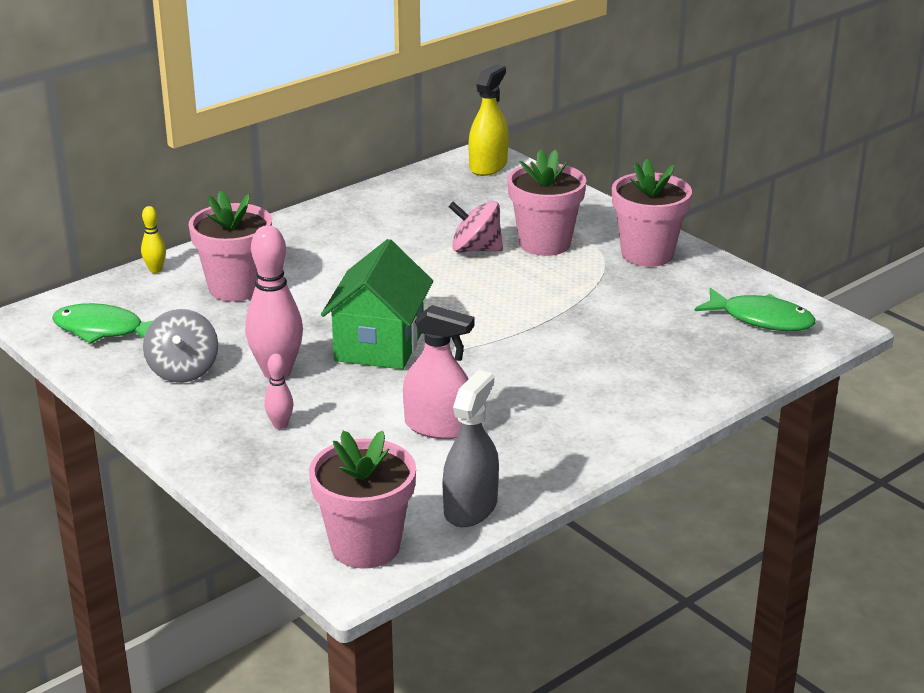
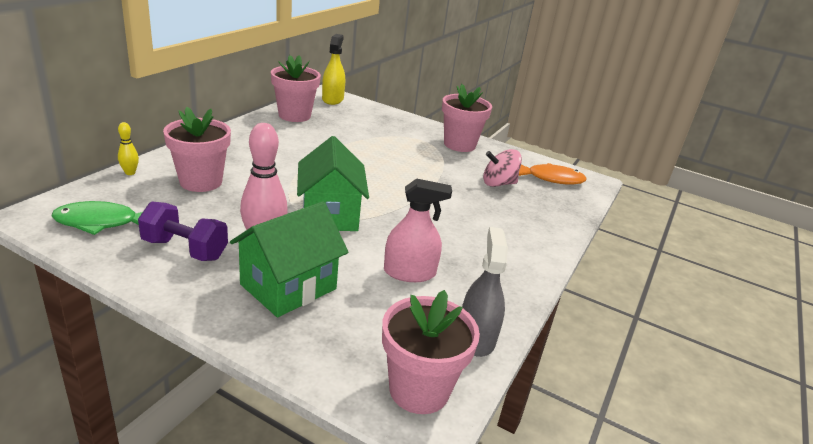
camera: 25 degrees left, 0 degrees up
(183, 370) = (185, 249): grey spinning top -> purple dumbbell
(280, 425) = (288, 287): pink bowling pin -> green house
(476, 249) = (356, 147): pink spinning top -> pink spinning top (498, 183)
(544, 243) = (396, 141): pink flower pot -> pink flower pot (294, 115)
(761, 319) = (551, 178): green fish -> orange fish

